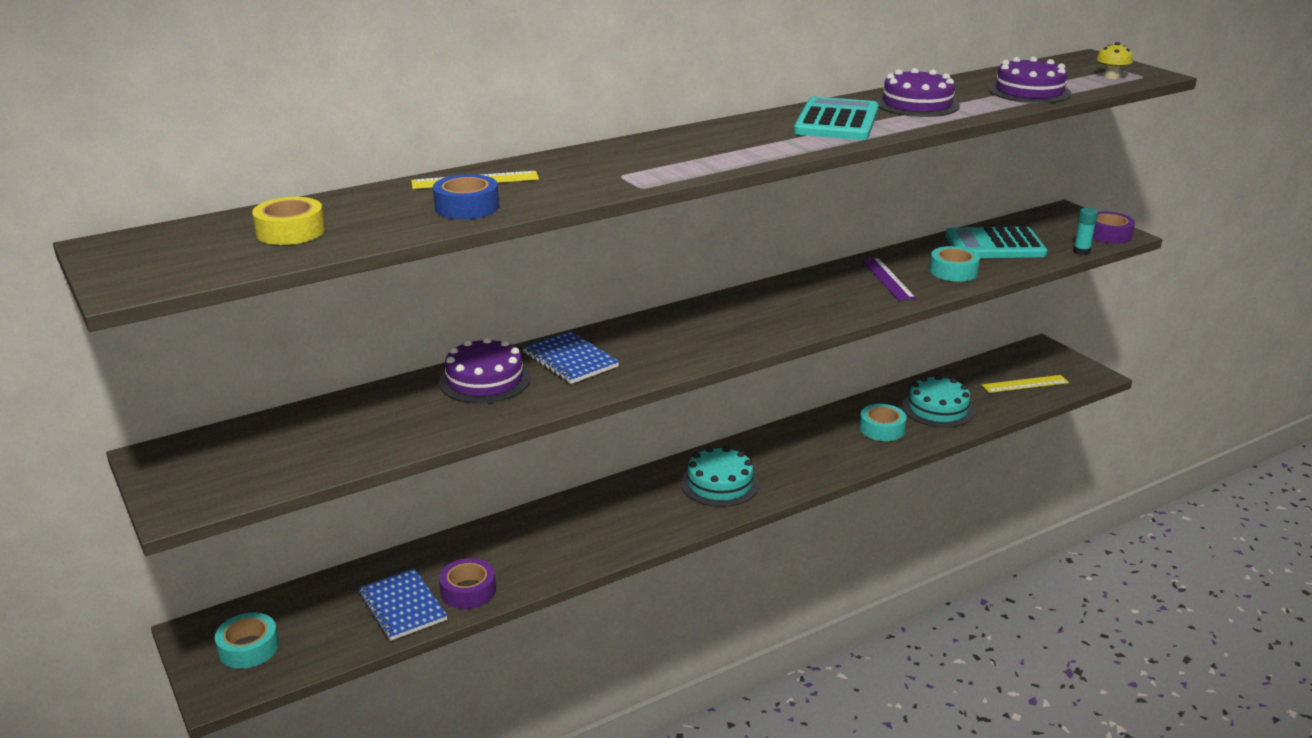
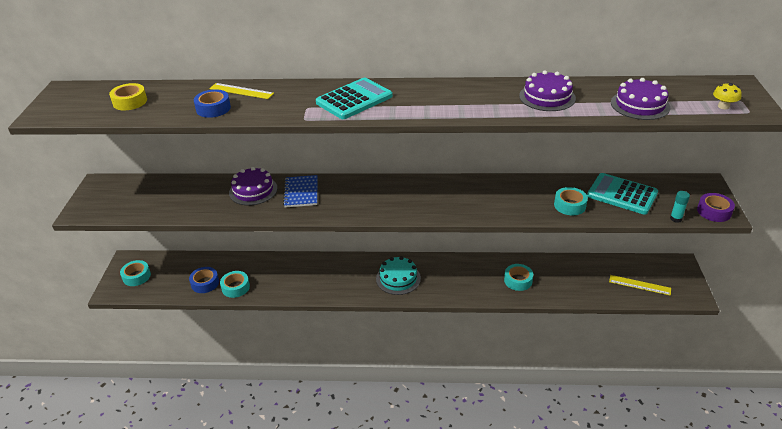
camera: 35 degrees right, 10 degrees up
(403, 606) = (205, 283): blue notebook -> blue tape
(468, 591) = (235, 287): purple tape -> turquoise tape
(836, 121) = (477, 98): turquoise calculator -> turquoise calculator (354, 99)
(888, 278) = (523, 197): purple ruler -> none
(938, 409) = (565, 280): turquoise cake -> none

